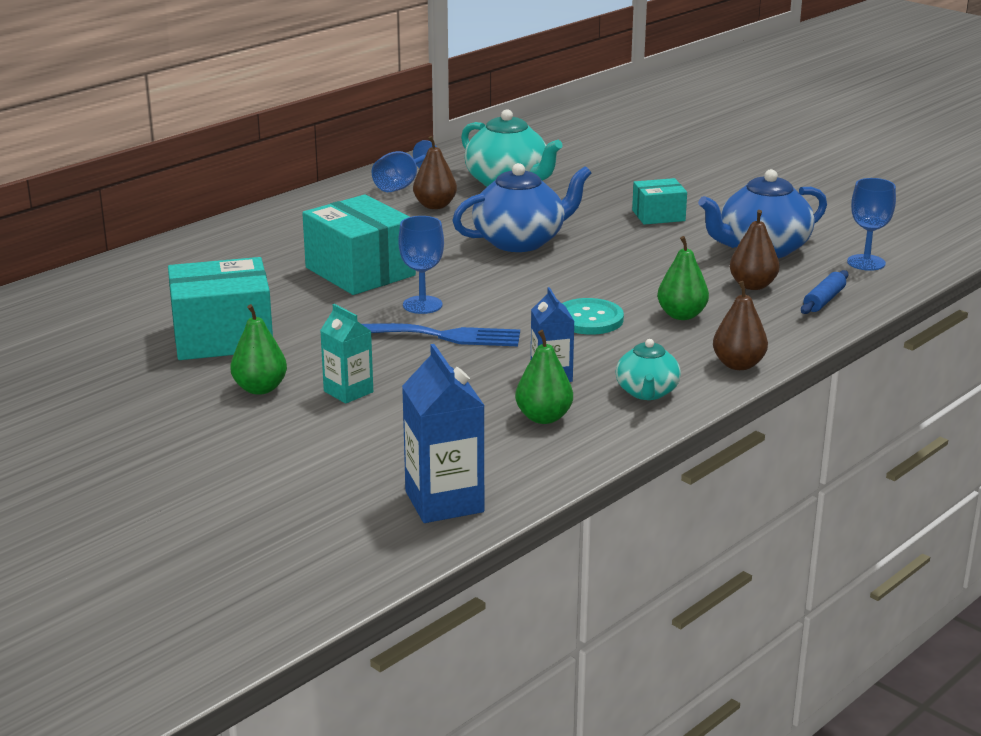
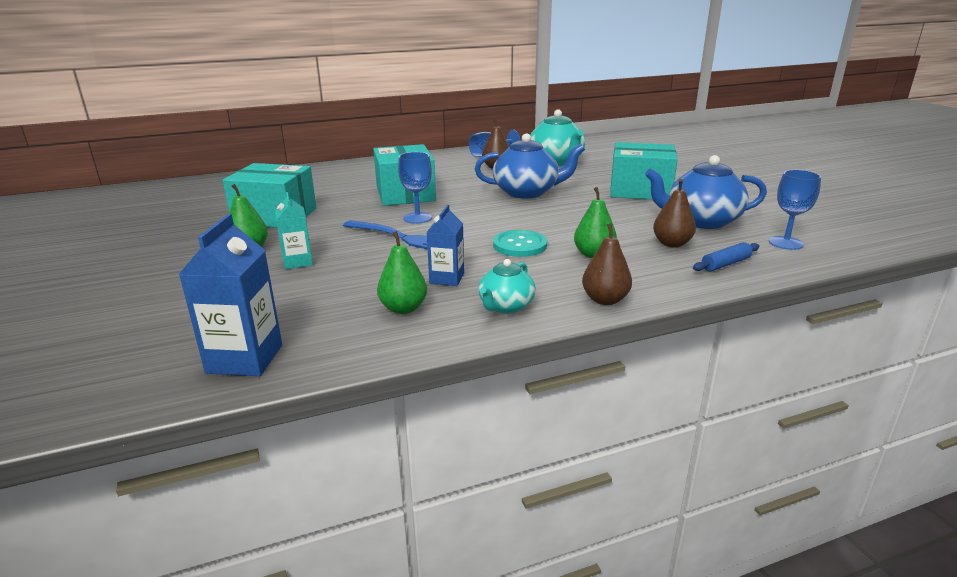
camera: 25 degrees right, 0 degrees up
(658, 215) = (640, 190): turquoise box -> turquoise box, size x1.80

